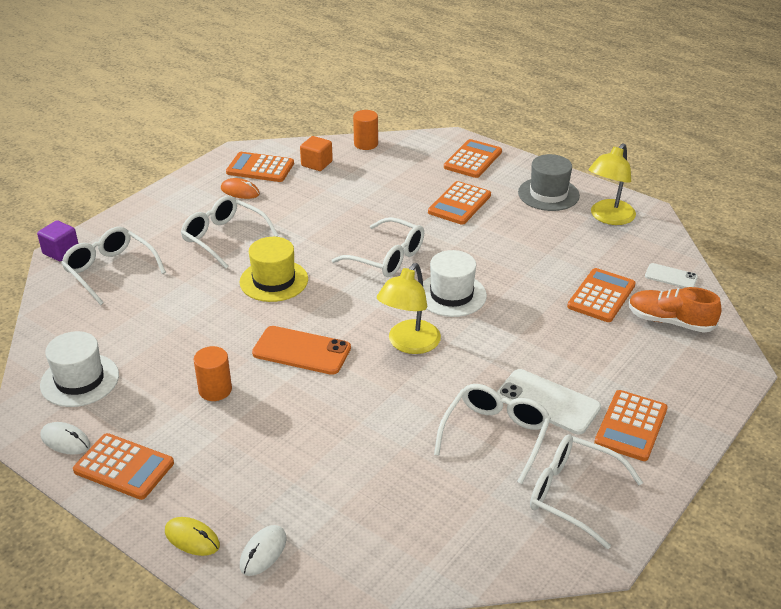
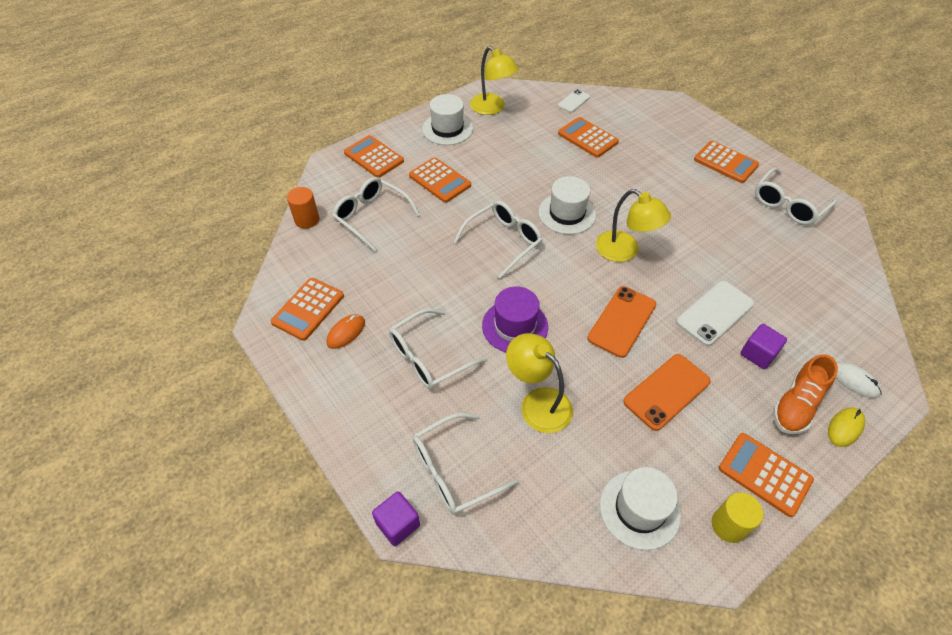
camera: 75 degrees left, 15 degrees up
(65, 440) = (728, 525): white mouse -> yellow cylinder
(124, 467) = (764, 474): orange calculator -> orange calculator turned 90 degrees counterclockwise
(186, 306) = (538, 402): none -> yellow lamp
(215, 390) = (666, 391): orange cylinder -> orange phone
(274, 281) = (515, 326): yellow hat -> purple hat
(284, 461) = (758, 354): none -> purple cube
(316, 164) = (324, 262): orange cube -> none
(495, 435) = (731, 227): white glasses -> white glasses (371, 216)
(548, 194) = (447, 129): grey hat -> white hat
(548, 402) = (699, 193): white phone -> white phone (715, 313)
(670, 321) = (623, 116): orange shoe -> orange shoe (796, 404)

